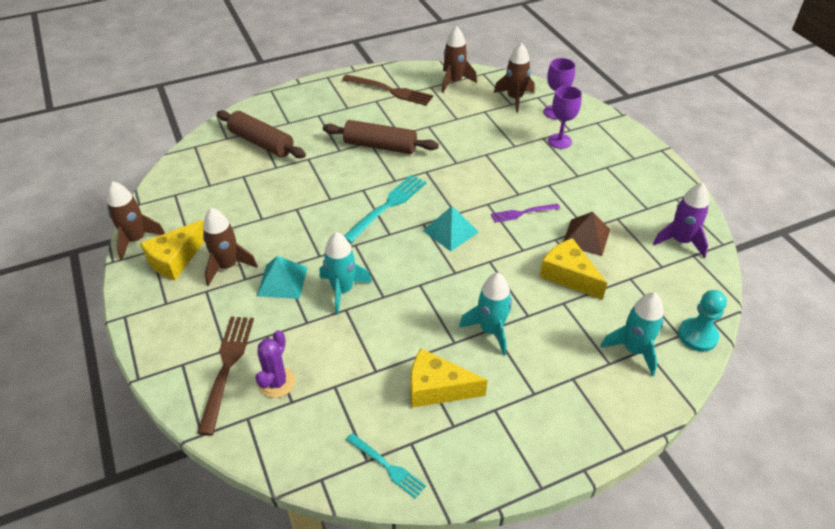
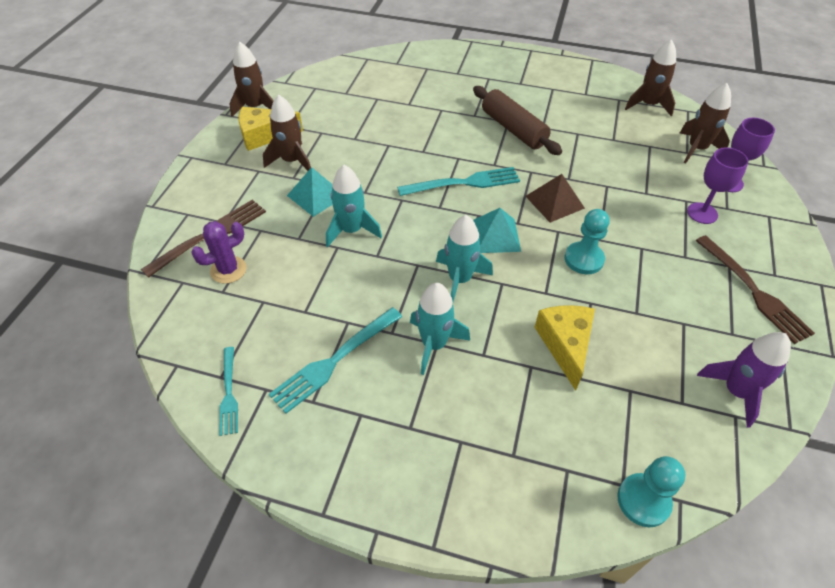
camera: 40 degrees right, 5 degrees up
(261, 143) = (418, 79): brown rolling pin -> none
(390, 90) = (575, 86): brown fork -> brown fork (753, 291)
(437, 388) = (335, 360): yellow cheese -> turquoise fork
(522, 213) = (584, 259): purple fork -> turquoise pawn
(586, 237) = (626, 321): brown pyramid -> brown pyramid (554, 202)
(633, 350) = (553, 461): turquoise rocket -> turquoise rocket (460, 279)

